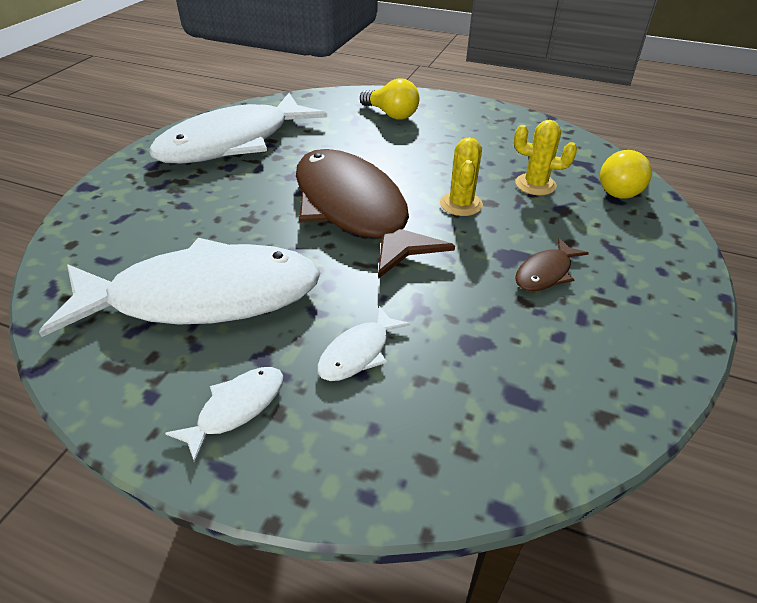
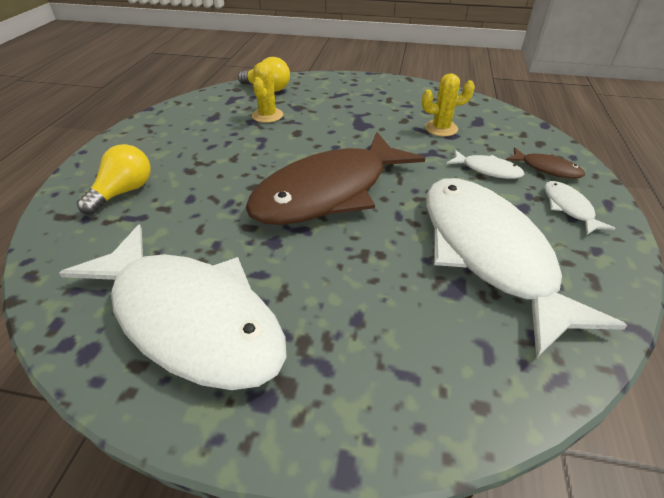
camera: 100 degrees left, 0 degrees up
(237, 408) = (569, 208): white fish -> white fish turned 45 degrees clockwise
(461, 204) = (303, 143): yellow cactus -> yellow cactus (441, 128)
(545, 273) = (373, 114): brown fish -> brown fish (547, 169)

